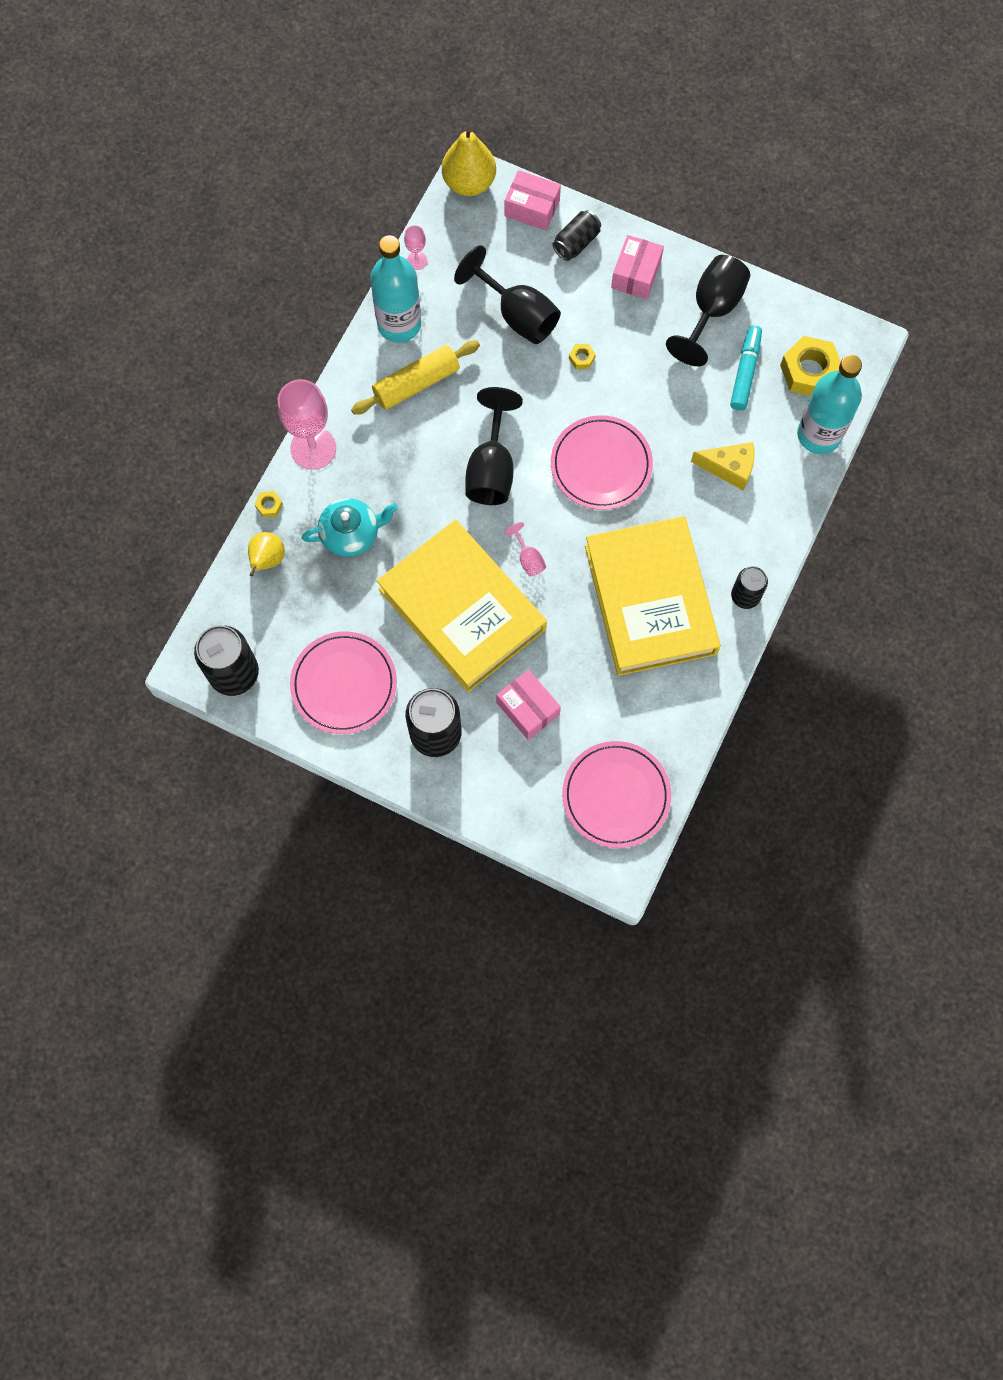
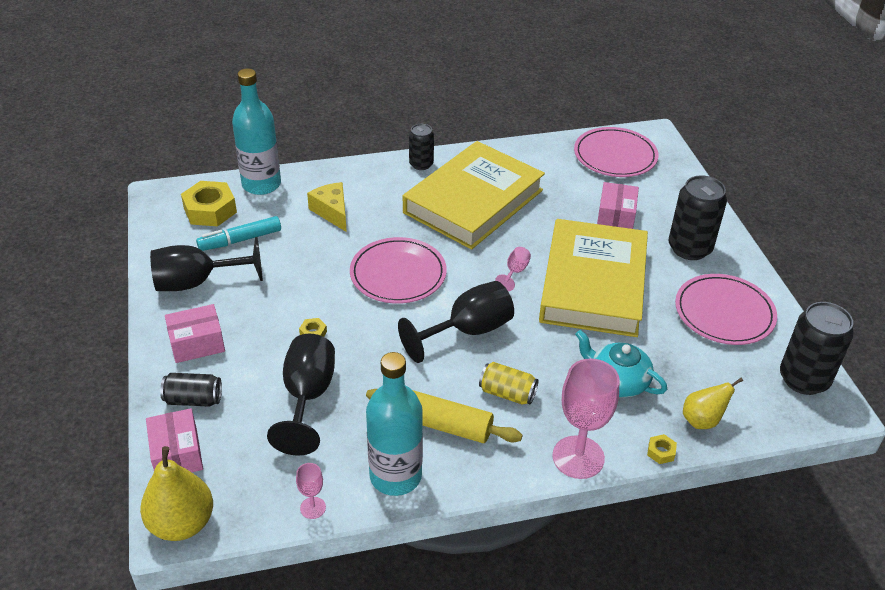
camera: 130 degrees left, 30 degrees down
(407, 448) = (507, 393): none -> yellow can

